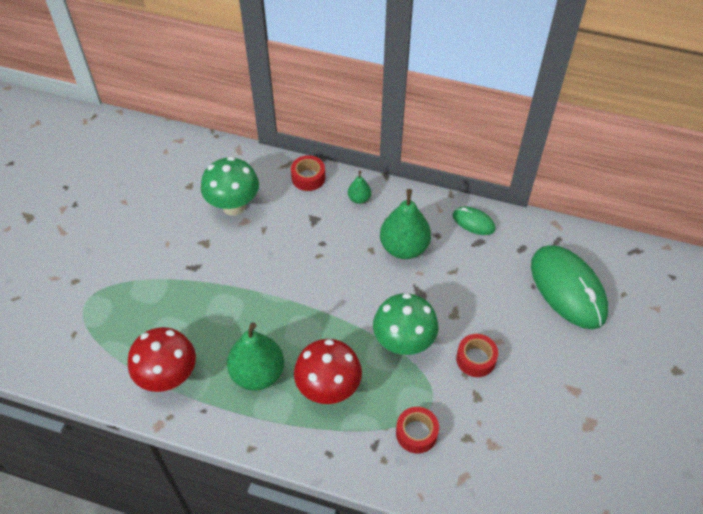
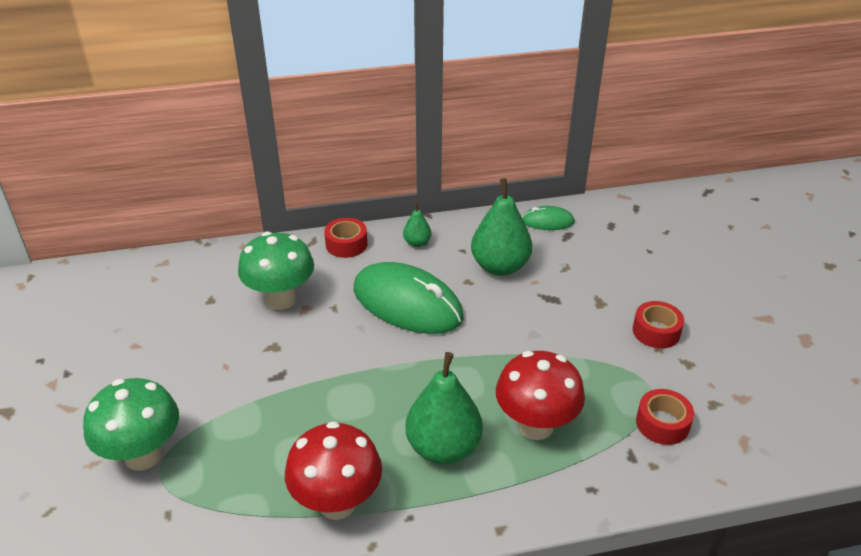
camera: 30 degrees left, 15 degrees down
(403, 343) = (574, 348): green mushroom -> green mushroom (143, 455)
(568, 288) = (681, 240): green mouse -> green mouse (407, 303)

